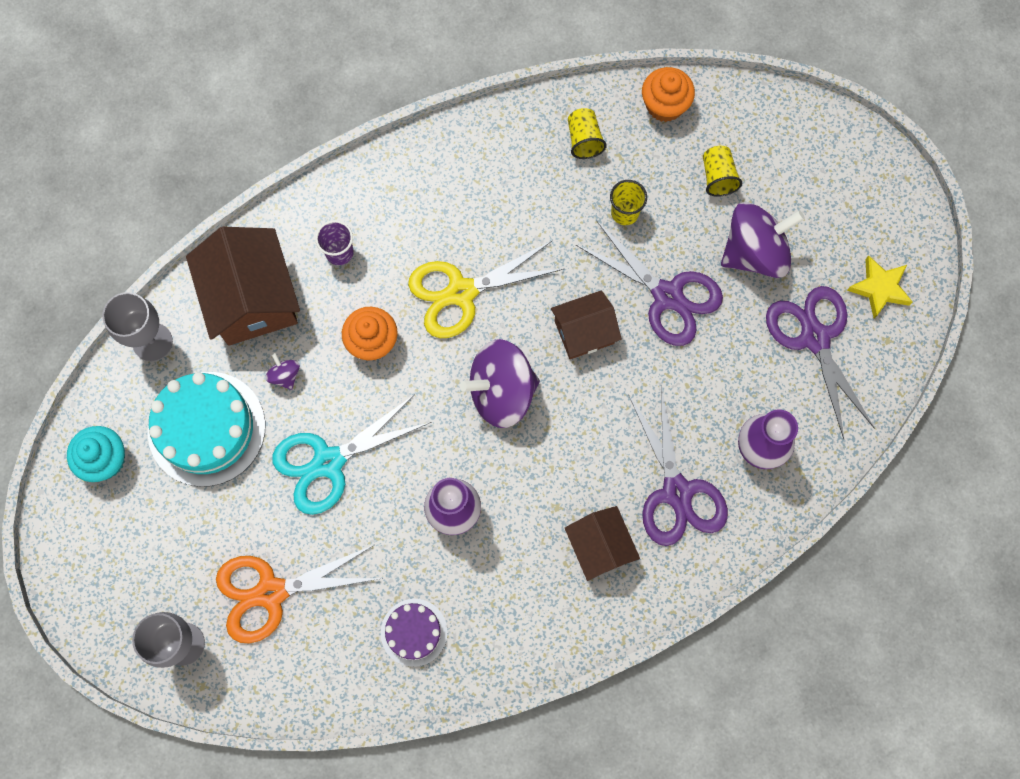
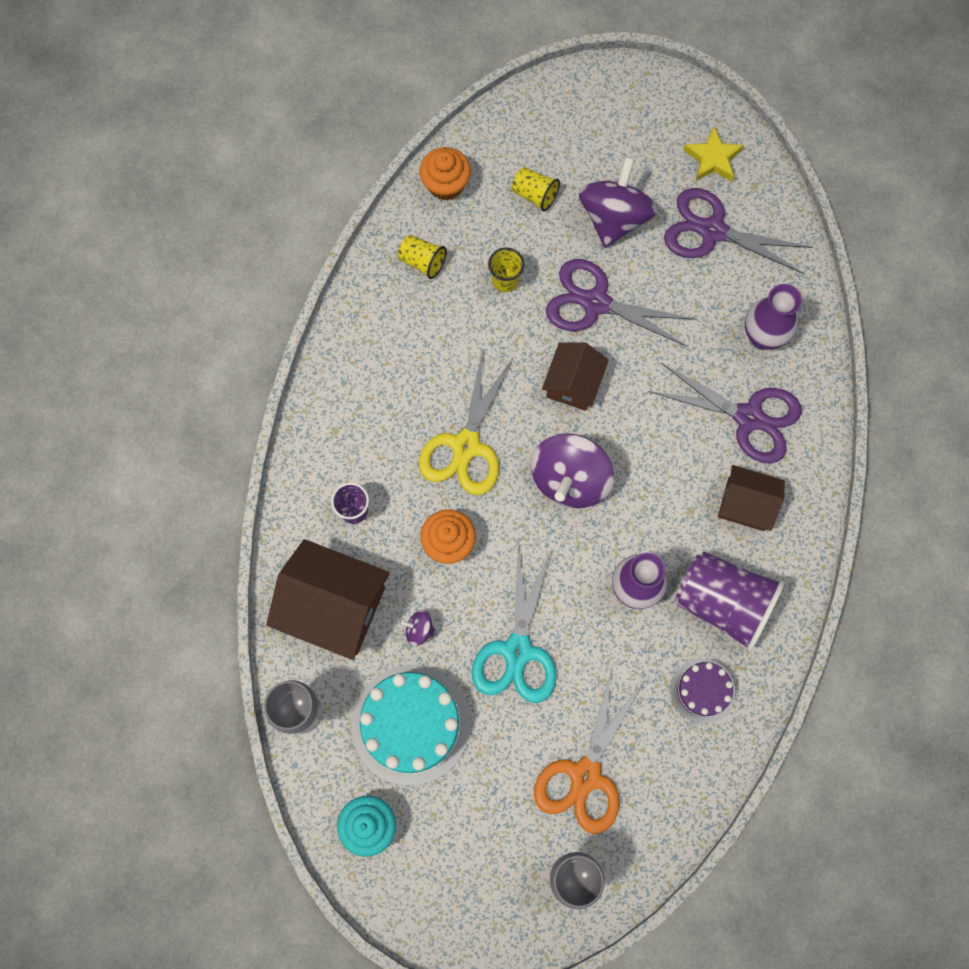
camera: 50 degrees left, 0 degrees up
(500, 593) = (723, 603): none -> purple cup
(667, 296) = (595, 303): purple scissors -> purple scissors turned 150 degrees counterclockwise

